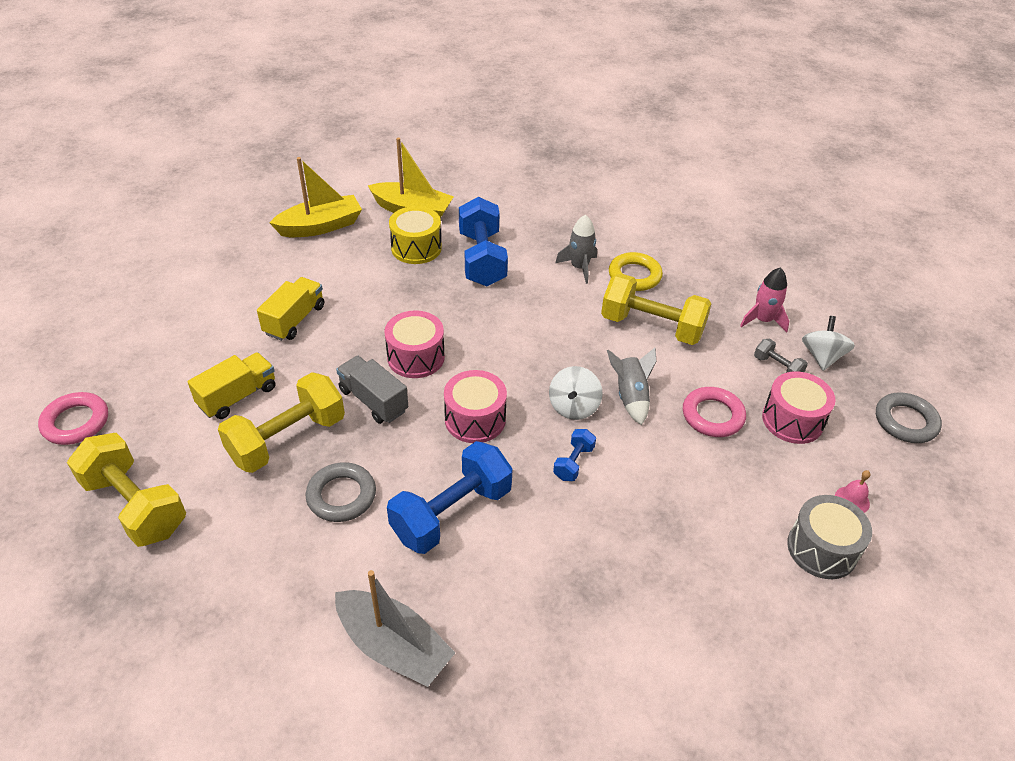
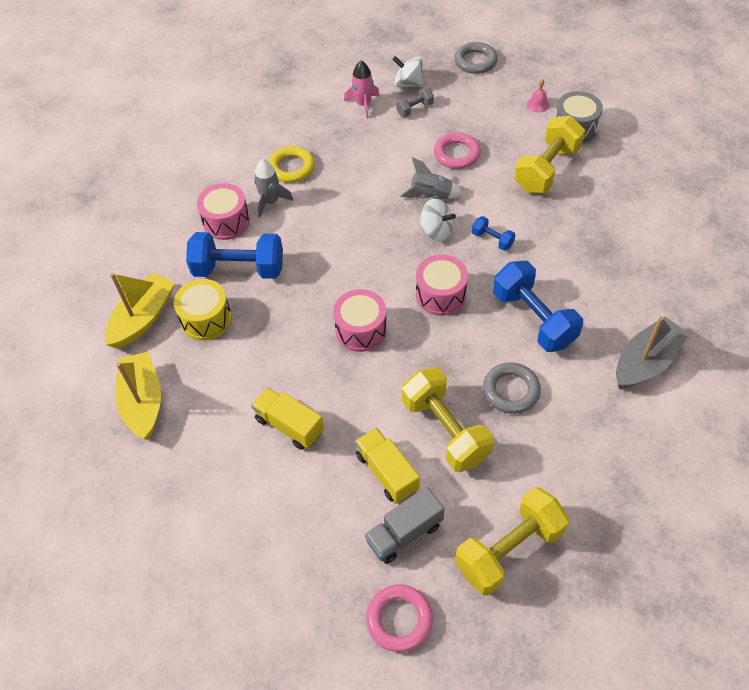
camera: 75 degrees left, 10 degrees up
(373, 400) = (409, 364): grey truck -> grey truck (404, 533)
(652, 327) = (356, 169): yellow dumbbell -> yellow dumbbell (547, 169)
(792, 420) = (466, 114): pink drum -> pink drum (226, 222)

